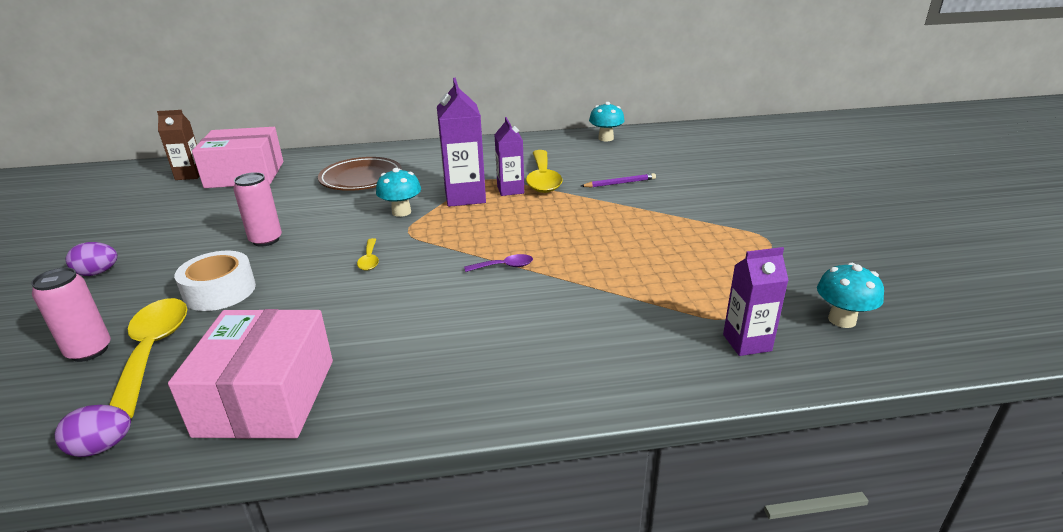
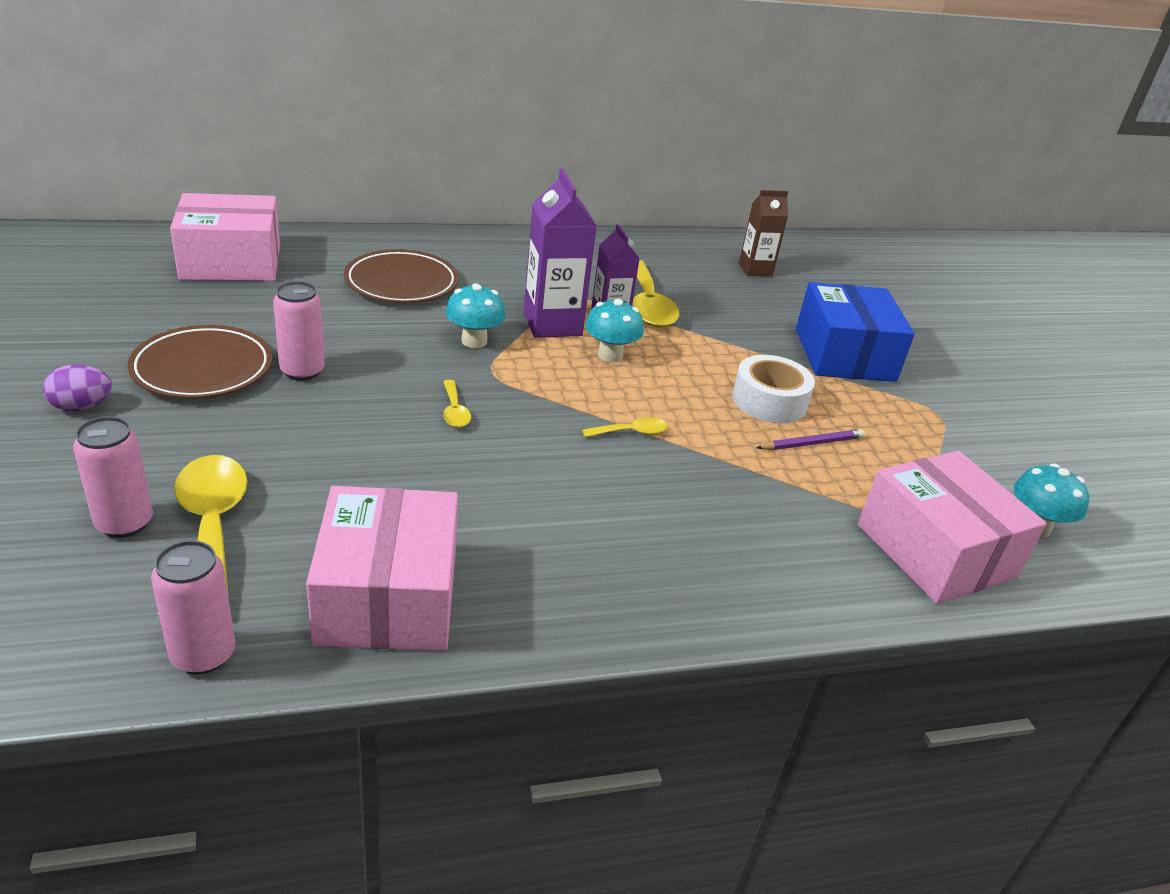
camera: 10 degrees left, 5 degrees up
(102, 447) = (203, 655): purple egg -> pink can
(190, 175) = (149, 255): brown carton -> brown carton (755, 270)
(195, 243) = (202, 369): none -> brown plate
(220, 291) = (268, 445): white tape -> white tape (769, 401)
(504, 266) = (631, 432): purple spoon -> yellow spoon
(606, 138) = (715, 247): turquoise mushroom -> turquoise mushroom (610, 355)
(620, 183) = (748, 320): purple pencil -> purple pencil (812, 444)
(694, 201) = (844, 355): none -> blue box
(747, 343) = (935, 551): purple carton -> pink box

